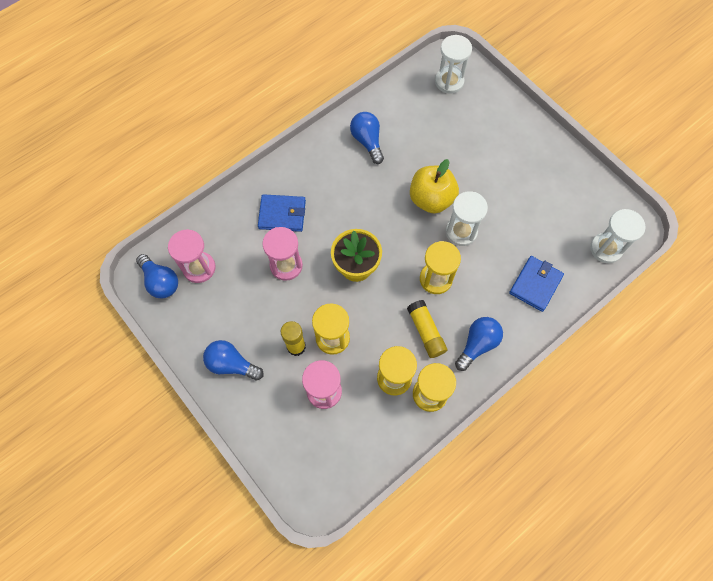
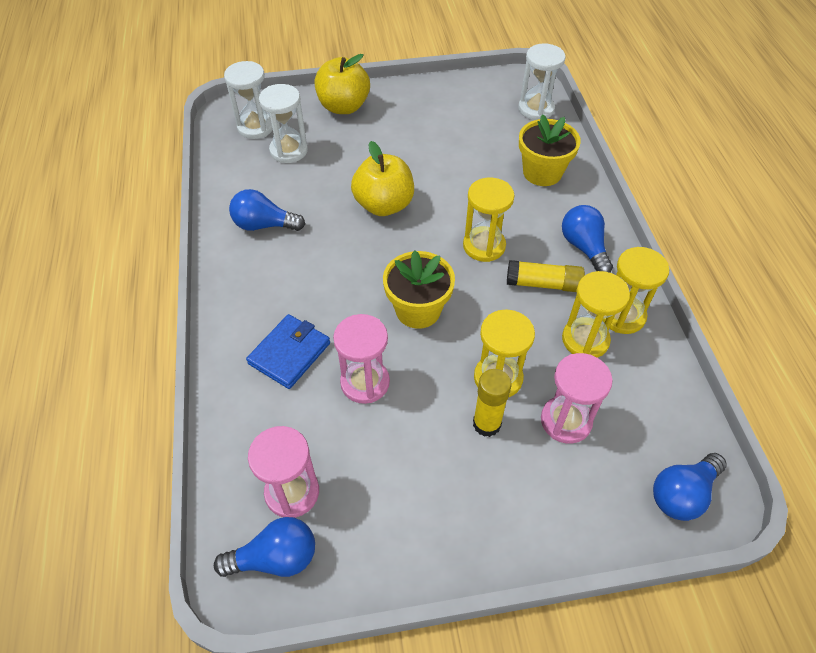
camera: 60 degrees left, 15 degrees down
(232, 364) = (468, 517): blue light bulb -> blue light bulb (682, 494)
(461, 232) = (442, 199): white hourglass -> white hourglass (289, 150)
(509, 120) = (343, 106): none -> yellow apple
(535, 284) = (542, 172): blue wallet -> yellow flower pot

